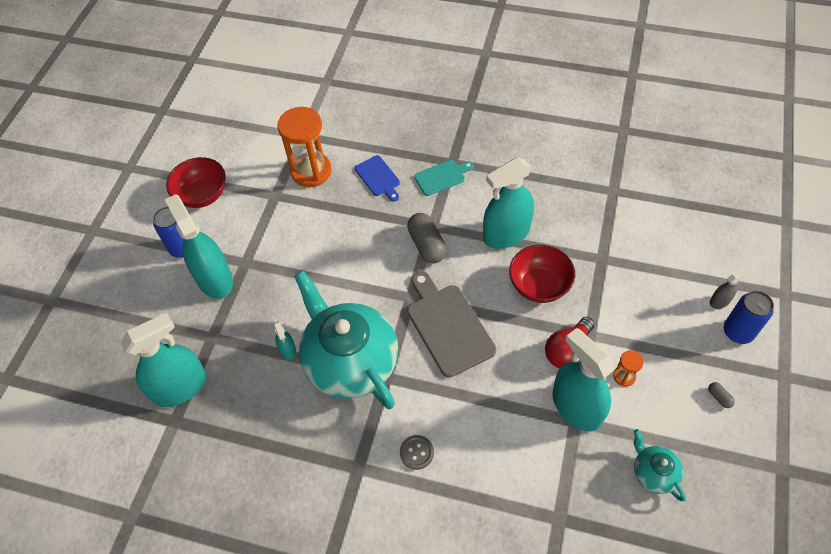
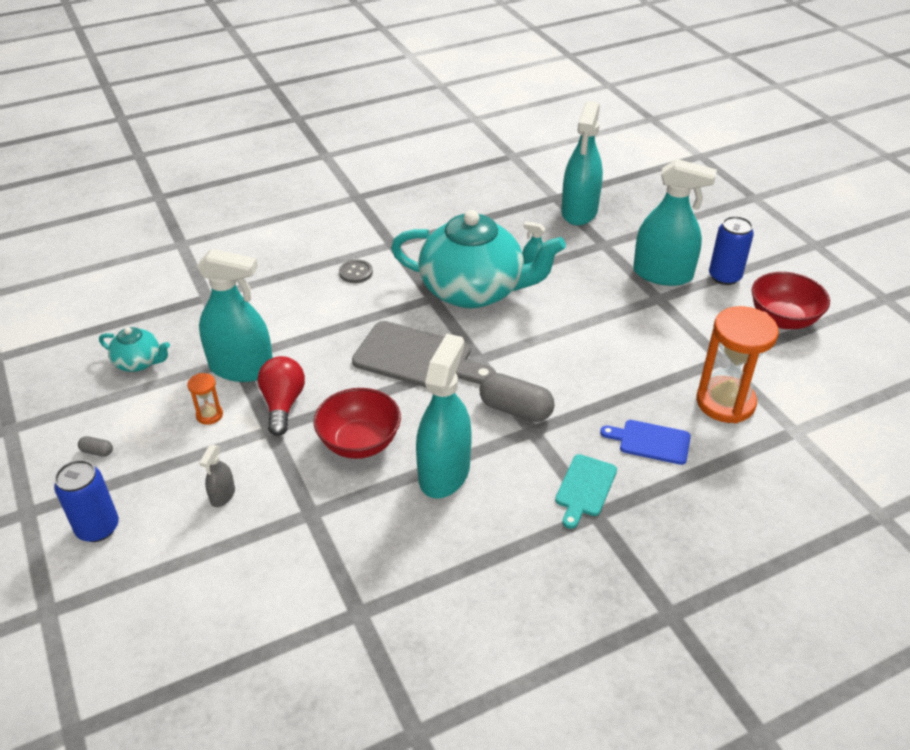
camera: 135 degrees right, 15 degrees down
(719, 301) = (134, 550): grey spray bottle -> grey spray bottle (223, 495)

